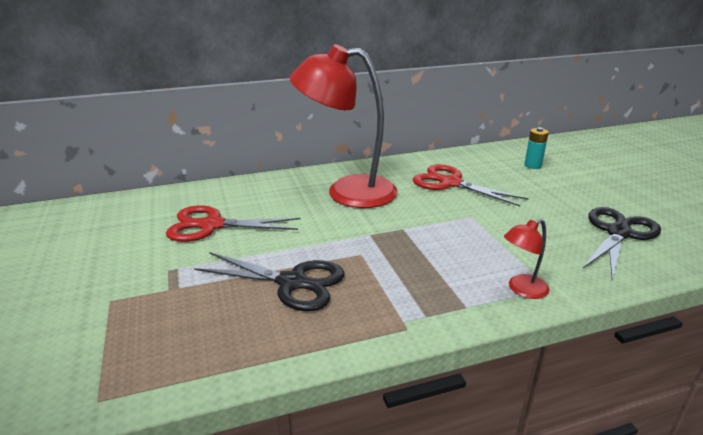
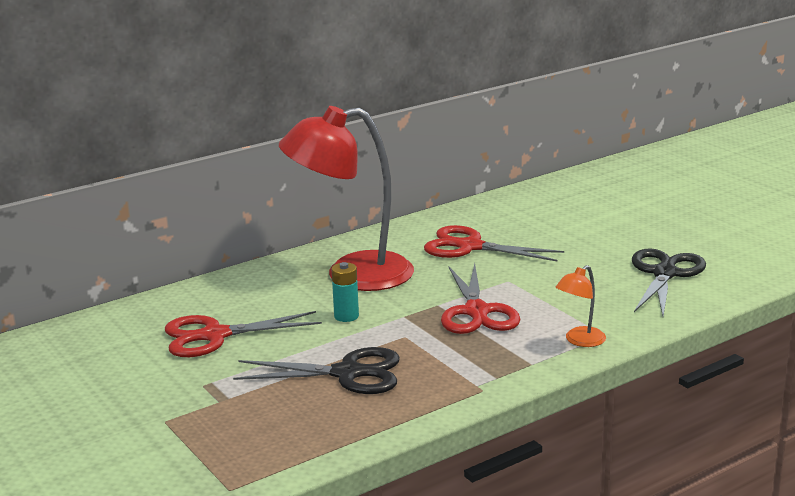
camera: 15 degrees left, 5 degrees down
(434, 241) = (476, 312): none -> red scissors
(522, 289) = (580, 341): red lamp -> orange lamp
(532, 165) = (559, 212): turquoise battery -> turquoise battery (346, 316)

